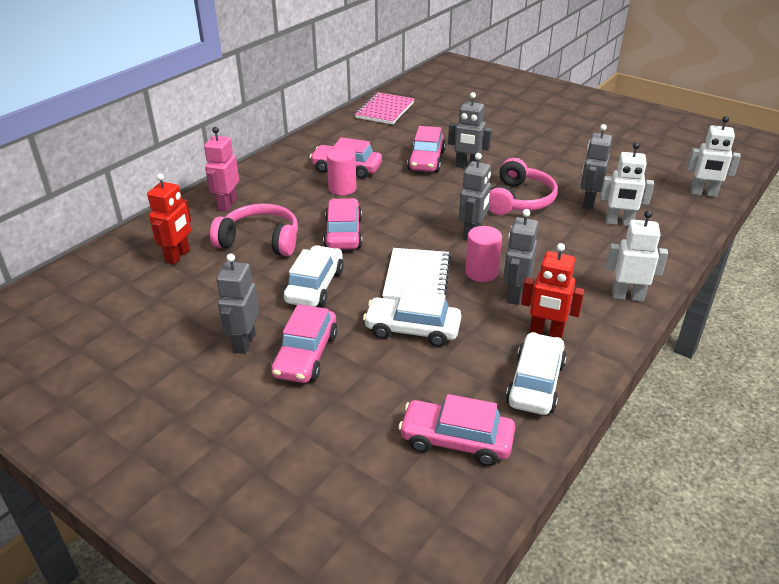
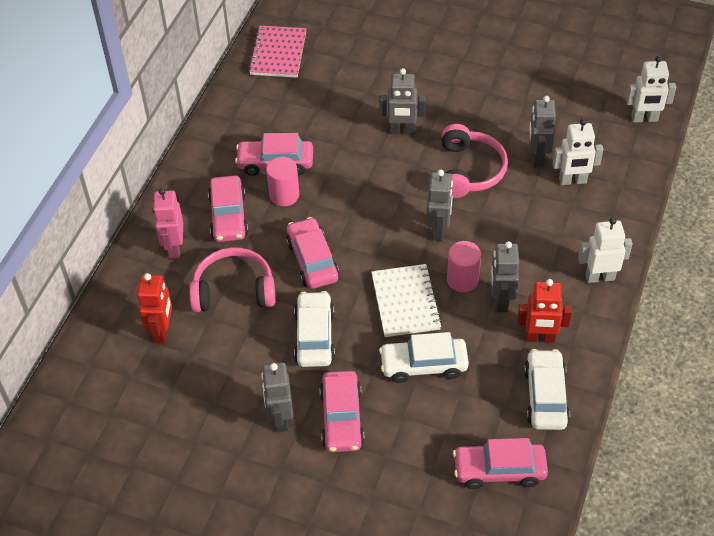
camera: 15 degrees left, 15 degrees up
(426, 160) = (355, 130): pink car -> pink car (229, 216)

